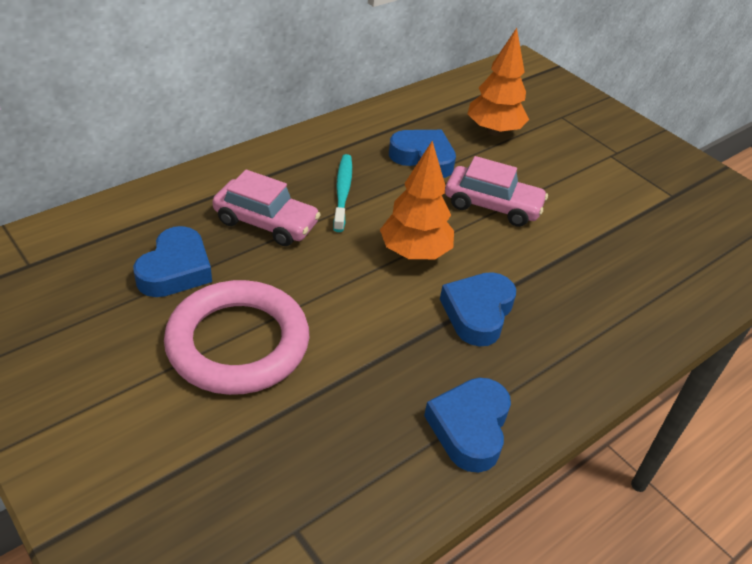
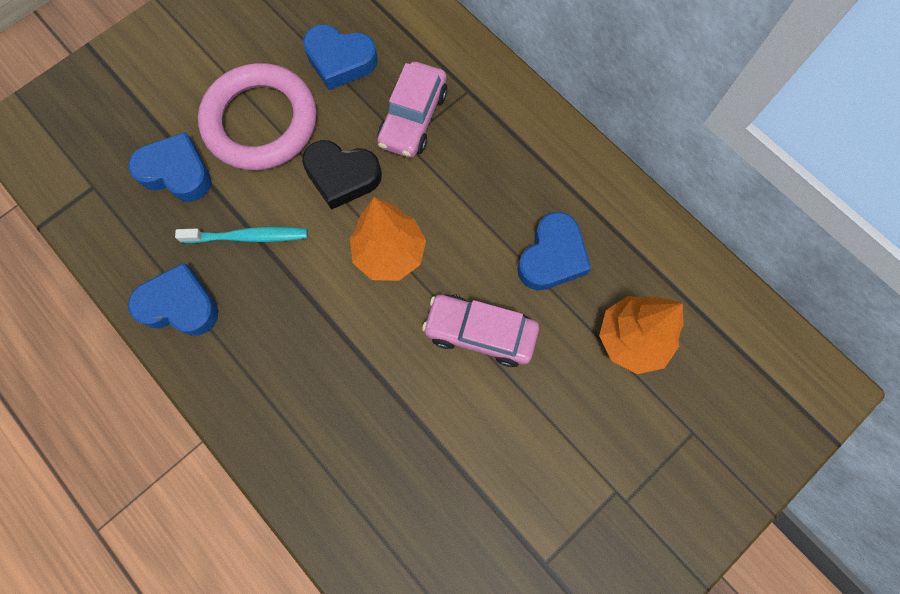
camera: 90 degrees right, 30 degrees up
(324, 279) = (342, 176): none -> black heart
(343, 192) = (473, 179): turquoise toothbrush -> turquoise toothbrush (248, 237)
(478, 313) = (312, 314): blue heart -> blue heart (177, 172)
(492, 205) = (480, 333): pink car -> pink car turned 90 degrees clockwise

